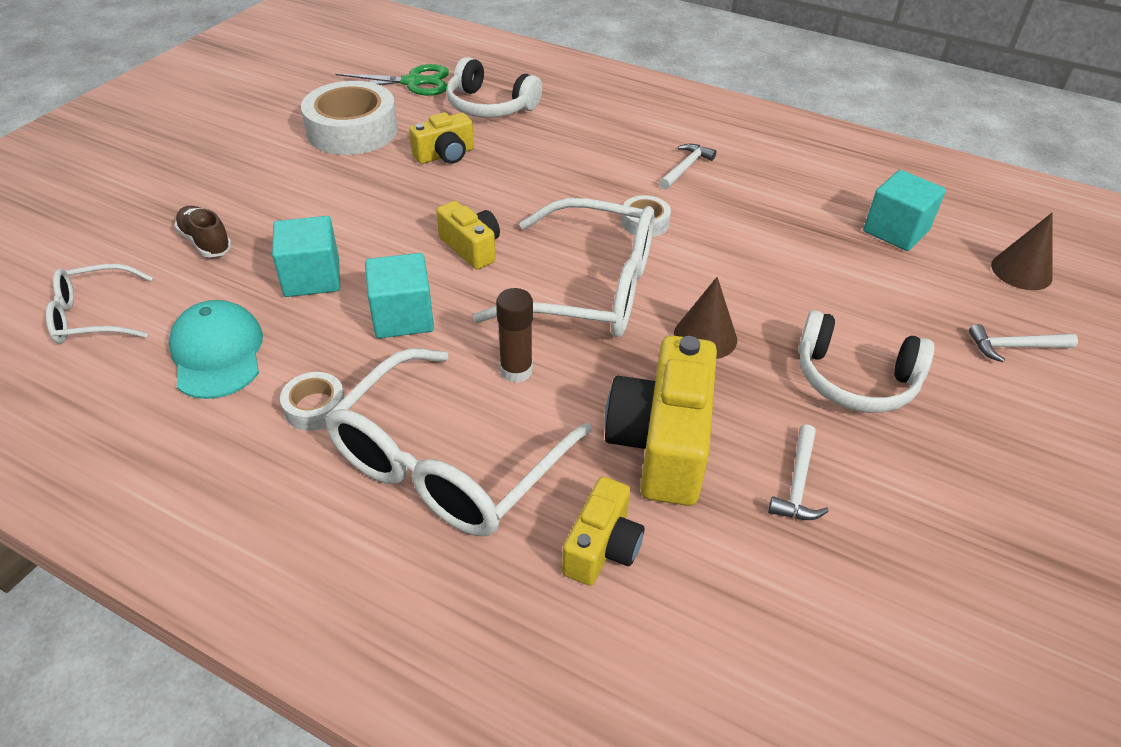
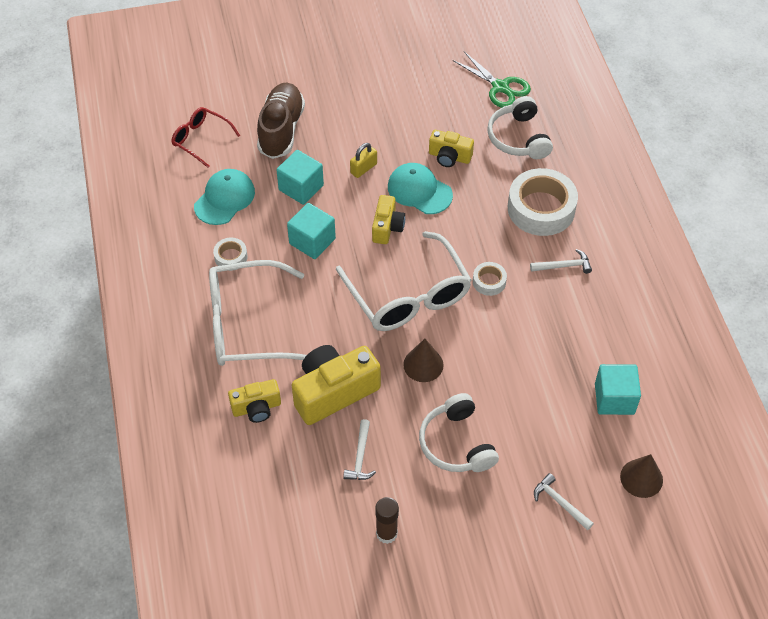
camera: 50 degrees right, 10 degrees up
(93, 316) = (201, 139): white glasses -> red glasses
(206, 242) = (281, 130): brown shoe -> brown shoe, size x1.84
(352, 130) = (425, 102): white tape -> white tape (541, 209)
(365, 216) = (363, 168): none -> yellow padlock
(457, 198) = (419, 191): none -> turquoise cap
(516, 371) = (323, 308): brown glue stick -> brown glue stick (386, 533)
(797, 483) = (360, 457): white hammer -> white hammer turned 60 degrees counterclockwise

